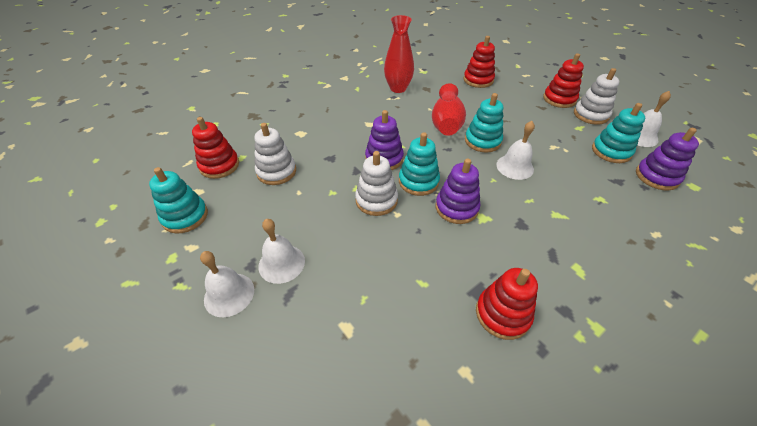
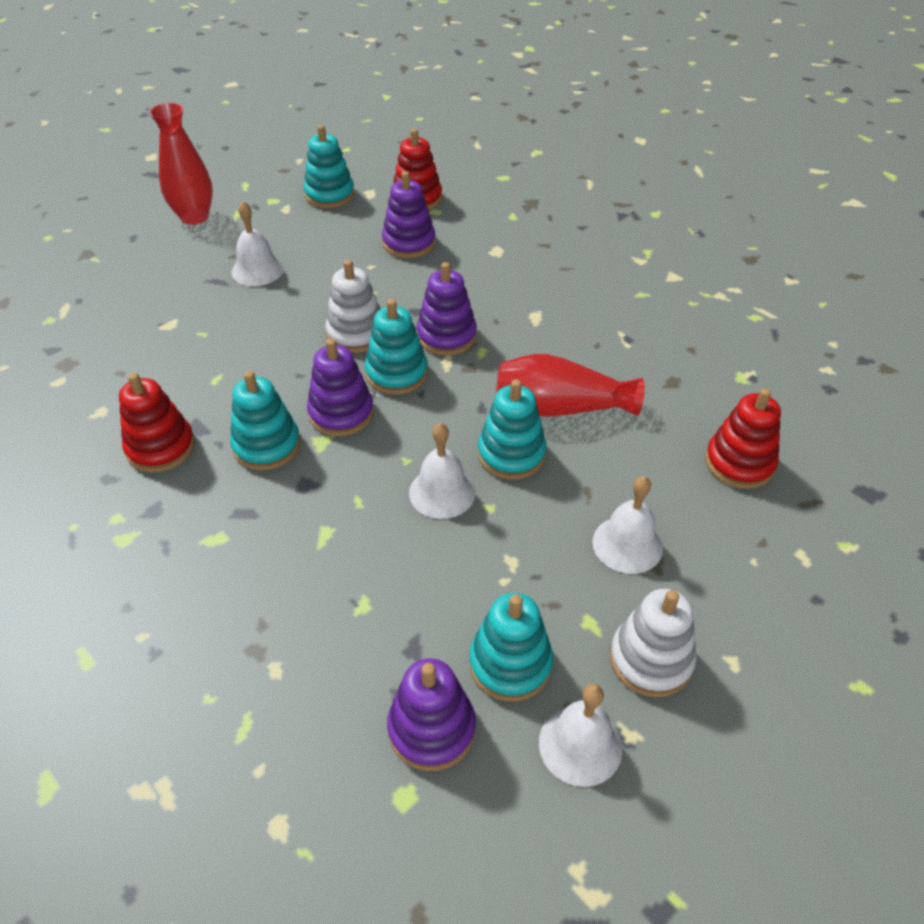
camera: 85 degrees right, 0 degrees up
(229, 294) = (222, 244): white bell -> white bell (627, 544)
(276, 172) = (409, 243): white stacking toy -> purple stacking toy
(398, 88) = (659, 343): red vase -> red vase (194, 217)
(491, 246) = (266, 445): none -> turquoise stacking toy
(559, 99) = (705, 607): red stacking toy -> none

